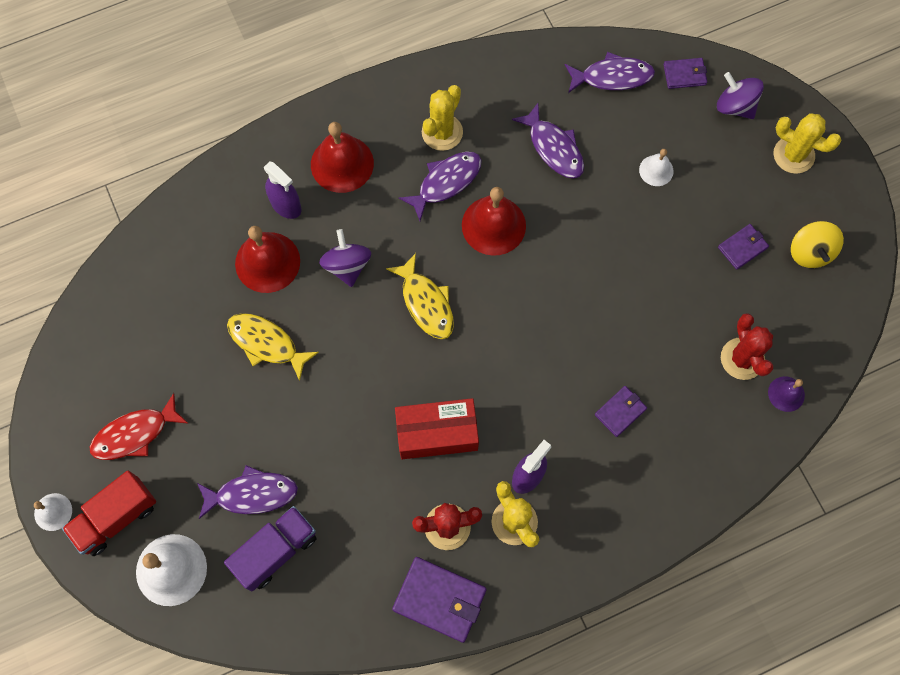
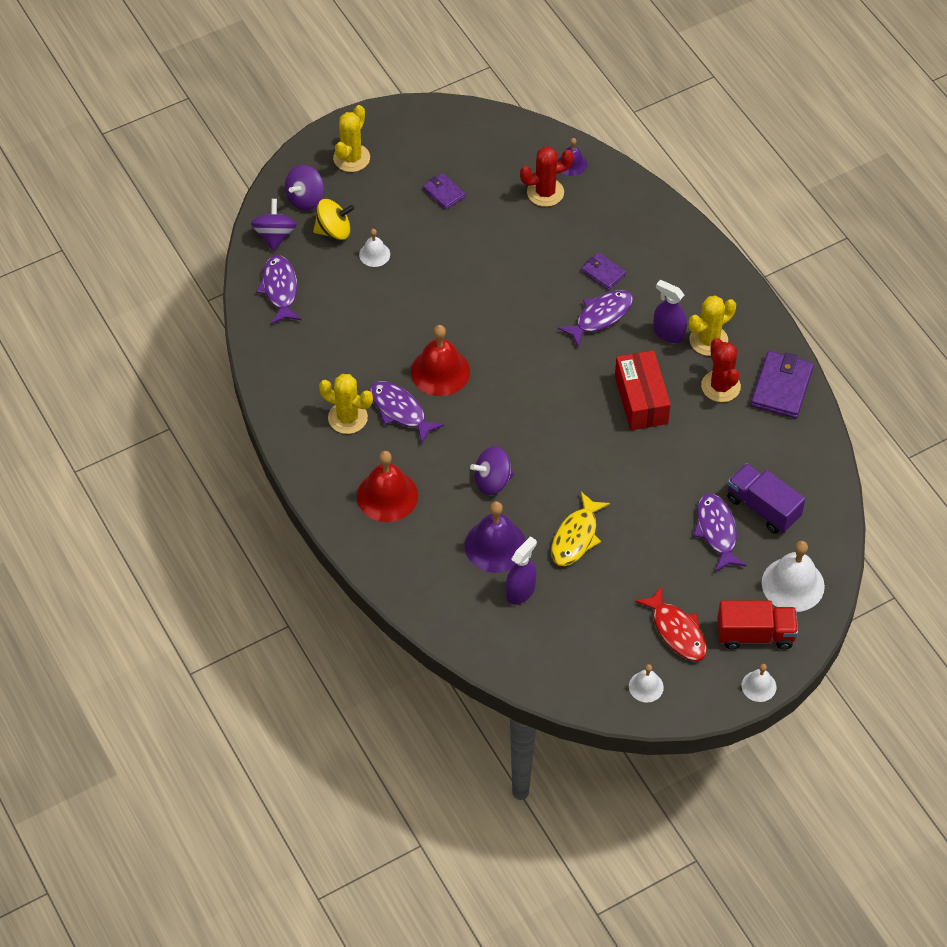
camera: 95 degrees left, 15 degrees down
(75, 394) = (646, 686): none -> white bell
(116, 517) = (755, 634): red truck -> red truck turned 45 degrees counterclockwise
(267, 262) = (495, 545): red bell -> purple bell
(286, 205) = (435, 537): purple spray bottle -> purple spray bottle (520, 591)
(426, 303) = (522, 417): yellow fish -> none
(553, 148) = (357, 330): purple fish -> purple fish (600, 317)
(684, 75) = (275, 236): purple wallet -> purple spinning top
(810, 252) = (443, 148): yellow spinning top -> yellow spinning top (334, 231)

